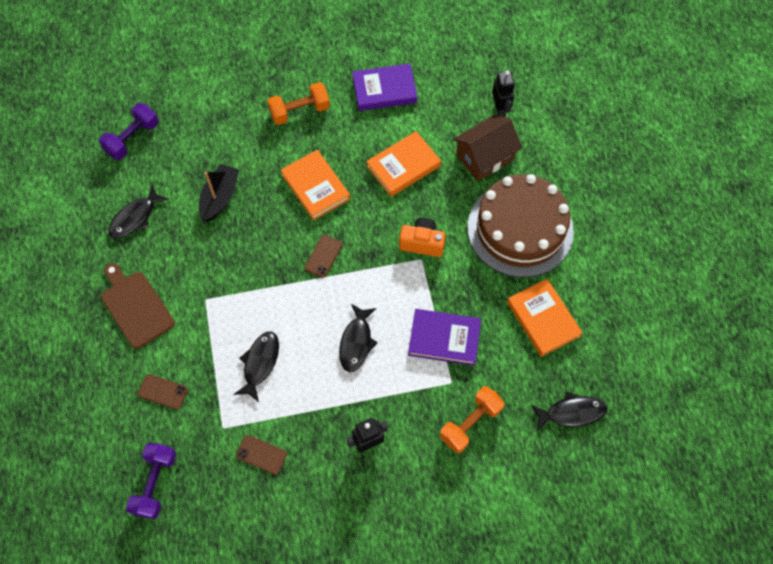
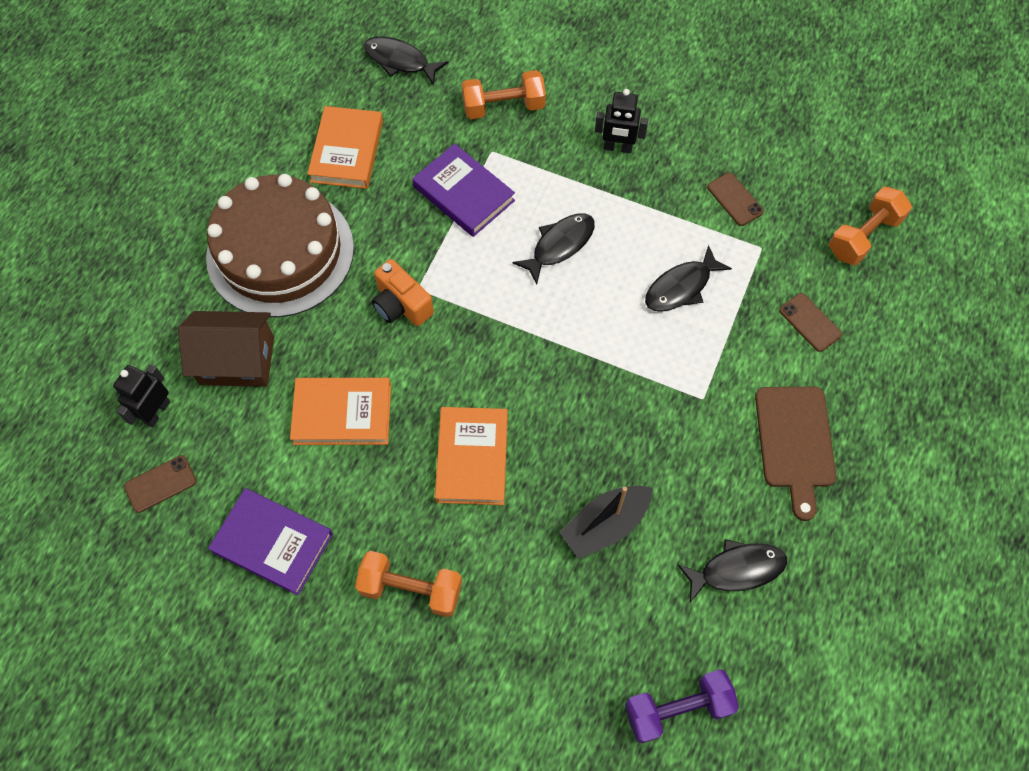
camera: 145 degrees left, 0 degrees up
(155, 484) = (863, 236): purple dumbbell -> orange dumbbell
(323, 256) = (527, 362): brown phone -> brown phone (160, 484)

